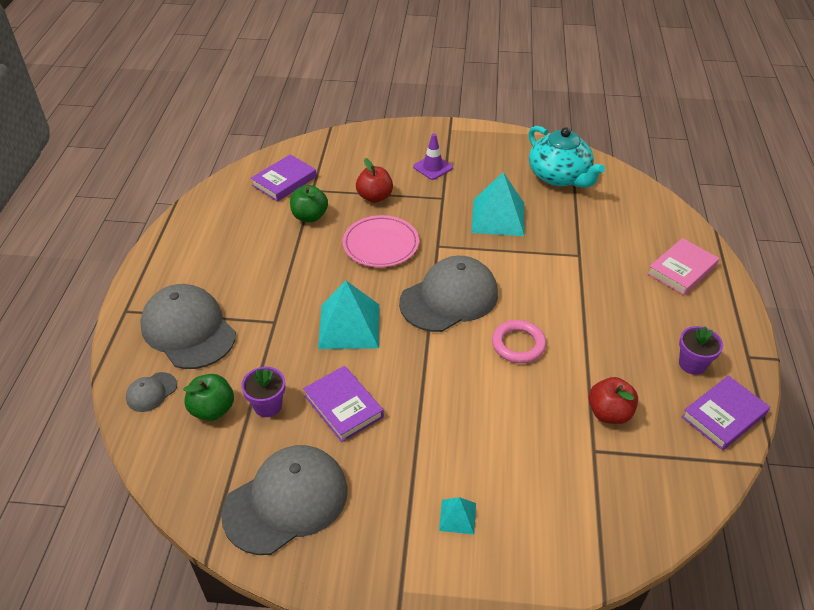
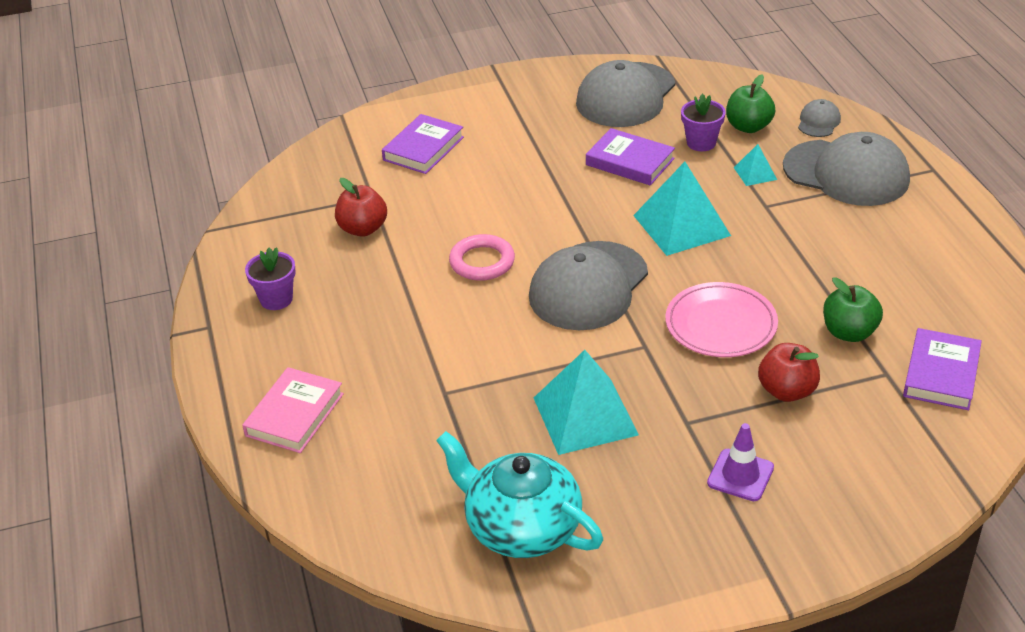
camera: 160 degrees right, 5 degrees down
(457, 516) = (478, 124): turquoise pyramid -> turquoise pyramid (755, 173)
(723, 415) = (241, 260): purple book -> purple book (423, 148)

